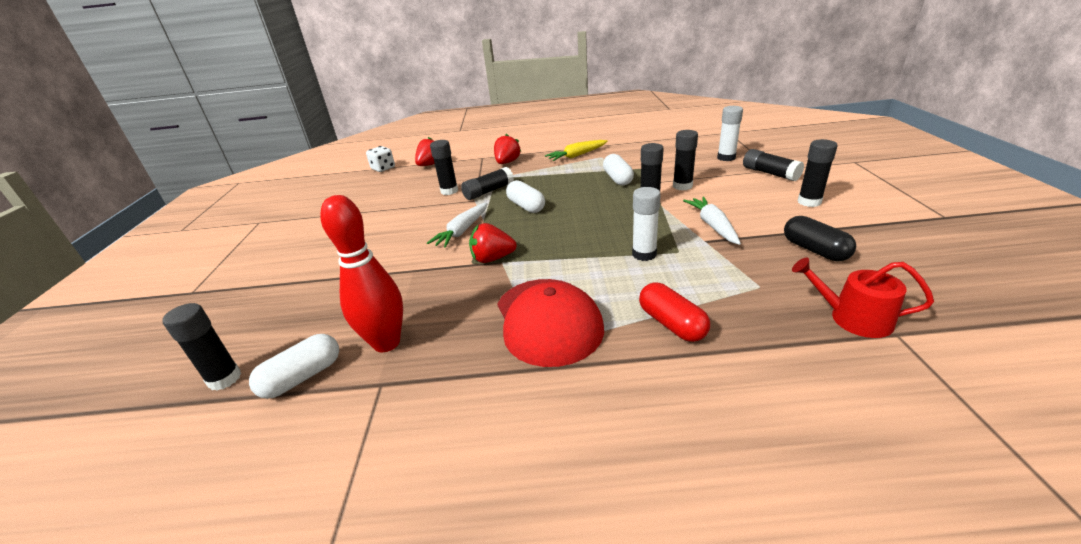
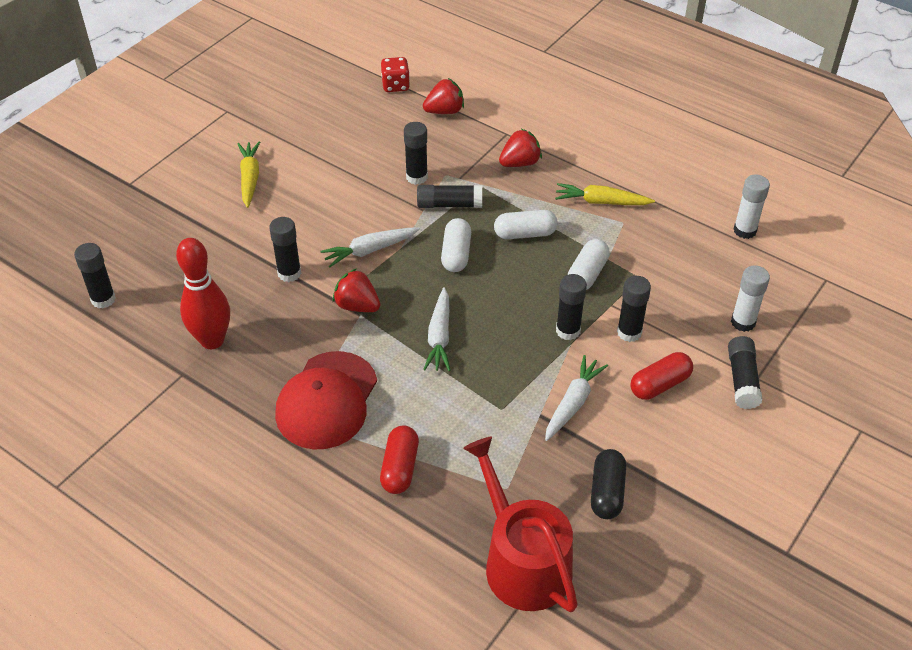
camera: 35 degrees right, 15 degrees up
(302, 377) = (145, 332): white capsule -> white capsule (525, 234)
(315, 242) = (250, 178): none -> yellow carrot
(383, 168) = (395, 85): white dice -> red dice
(577, 242) = (439, 336): none -> white carrot
(644, 254) = (472, 391): white glue stick -> white glue stick (745, 230)
(739, 195) = (660, 384): none -> red capsule
(809, 202) = (705, 443): black glue stick -> black glue stick (289, 273)
(853, 318) = (522, 561): red watering can -> red watering can, size x1.71

